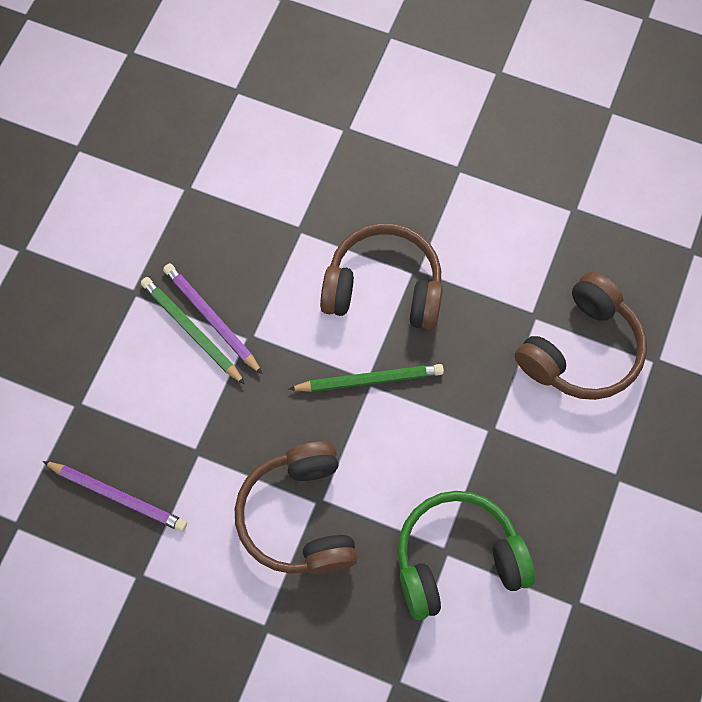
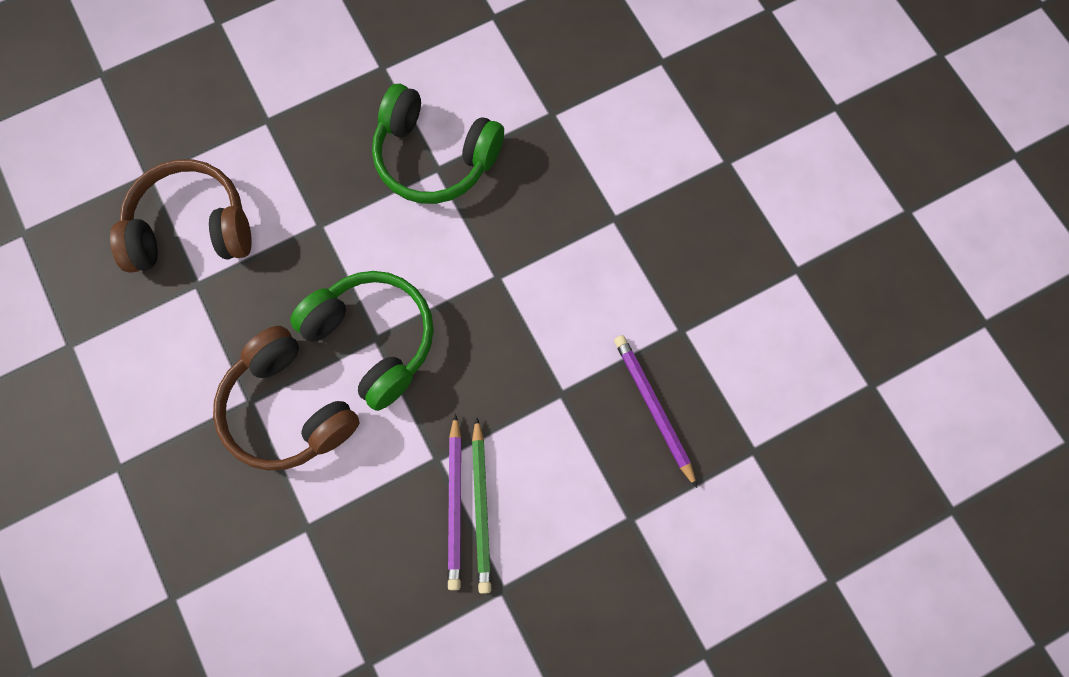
camera: 140 degrees left, 5 degrees up
(299, 517) = (523, 277): brown headphones -> none
(369, 380) = (374, 339): green pencil -> green headphones

